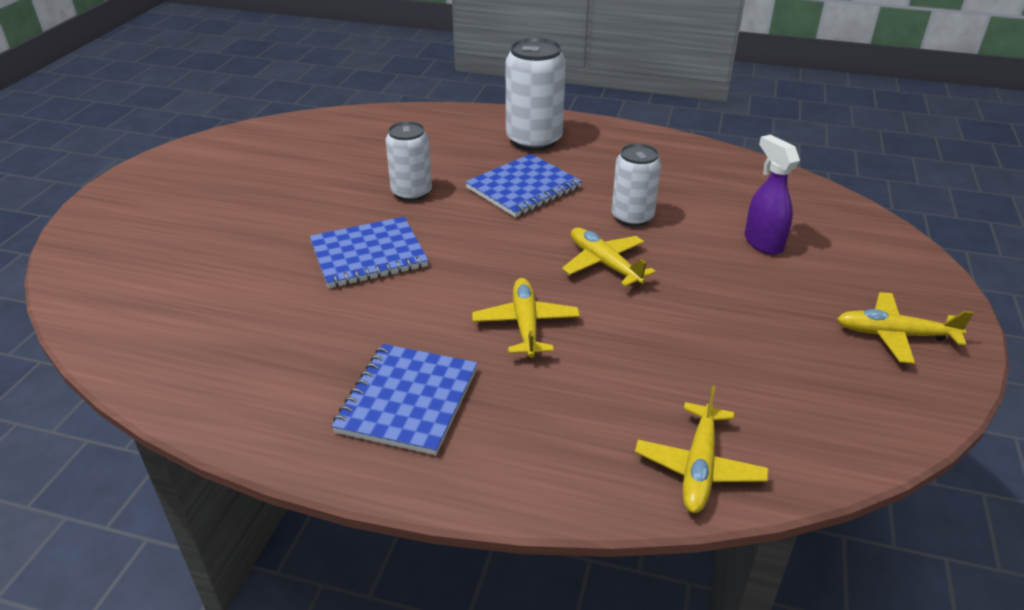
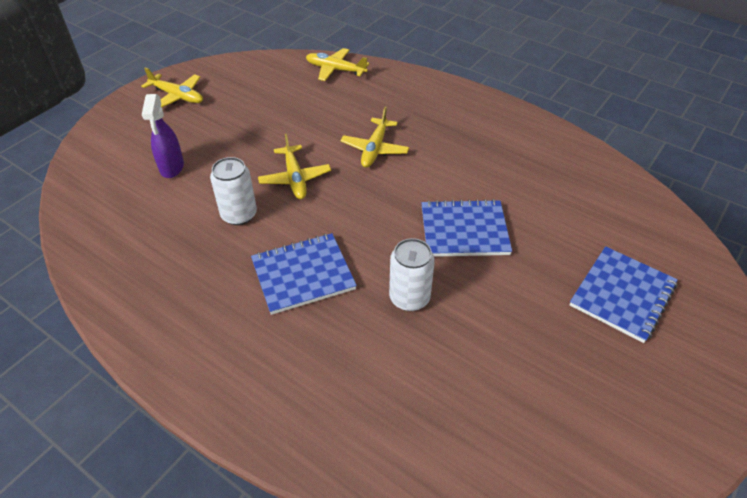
camera: 160 degrees left, 10 degrees up
(407, 400) = (459, 124): blue notebook -> blue notebook (622, 295)
(534, 140) = (244, 352): white can -> none
(699, 467) = (335, 70): yellow plane -> yellow plane turned 105 degrees counterclockwise

